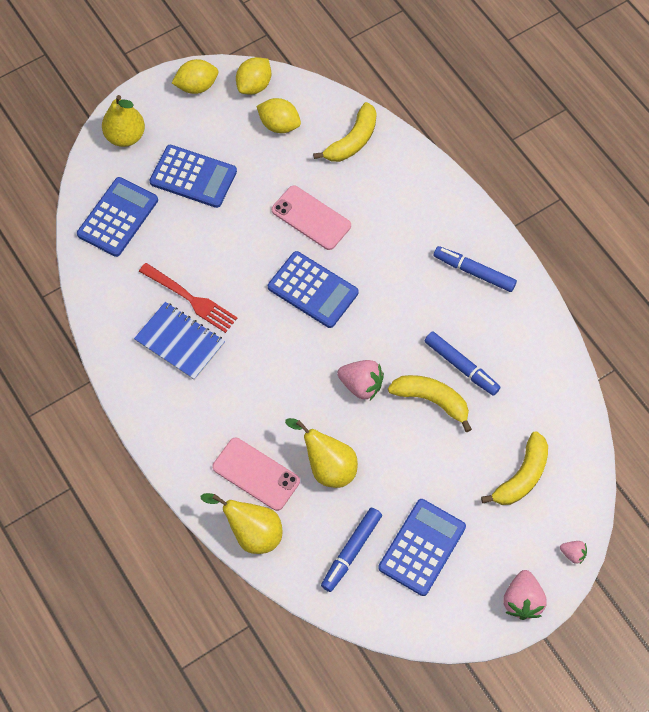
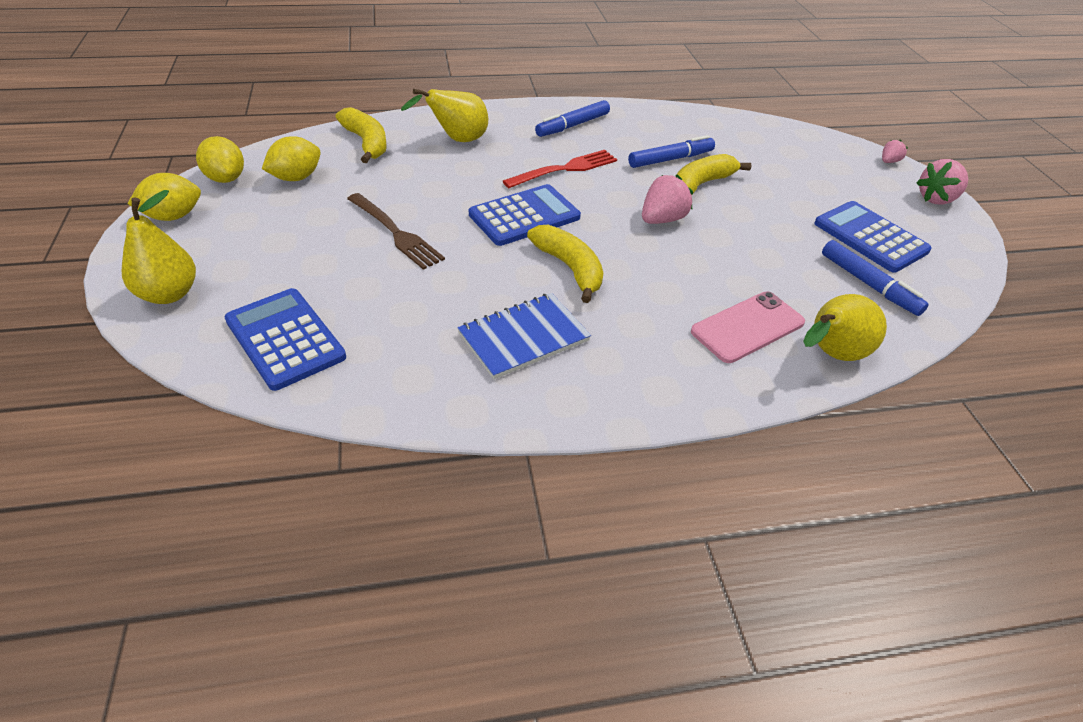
camera: 70 degrees left, 20 degrees down
(190, 299) = (467, 309): red fork -> red fork (565, 169)
(193, 177) = (294, 255): blue calculator -> none
(197, 86) = (173, 216): yellow lemon -> yellow lemon turned 60 degrees clockwise
(248, 220) = (395, 233): none -> brown fork
(311, 218) = (433, 191): pink phone -> none
(327, 466) = (755, 270): yellow pear -> yellow pear (457, 140)
(522, 476) = (802, 163): yellow banana -> yellow banana (569, 268)
(522, 600) = (936, 199): pink strawberry -> pink strawberry turned 120 degrees clockwise

